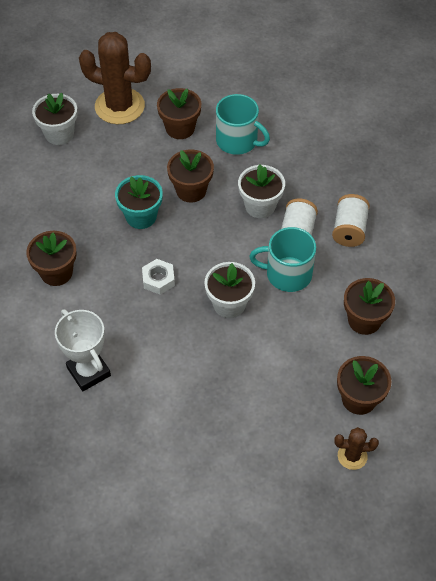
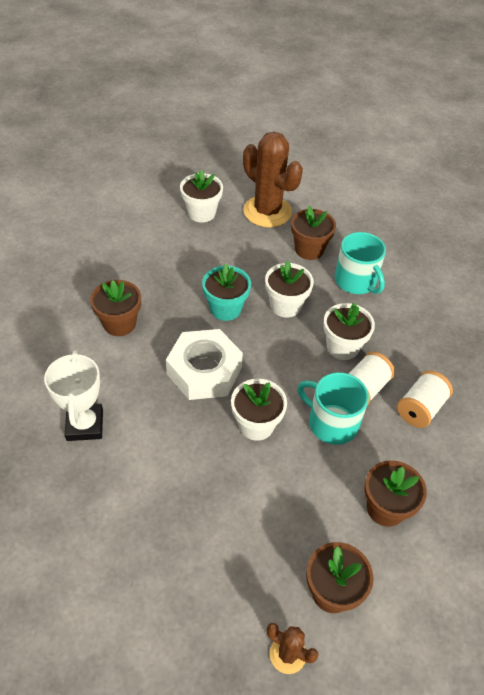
camera: 25 degrees right, 5 degrees down
(158, 279) = (204, 371): white nut -> white nut, size x2.02
(191, 190) = (285, 305): brown flower pot -> white flower pot

